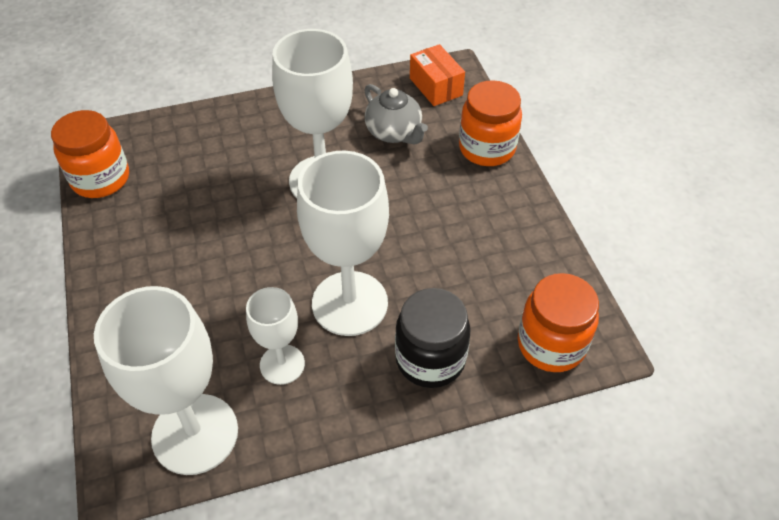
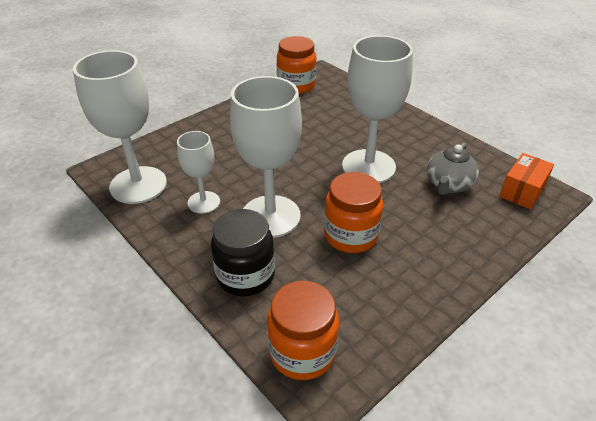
camera: 65 degrees right, 10 degrees down
(487, 148) = (485, 243): orange jar -> orange jar (350, 235)

